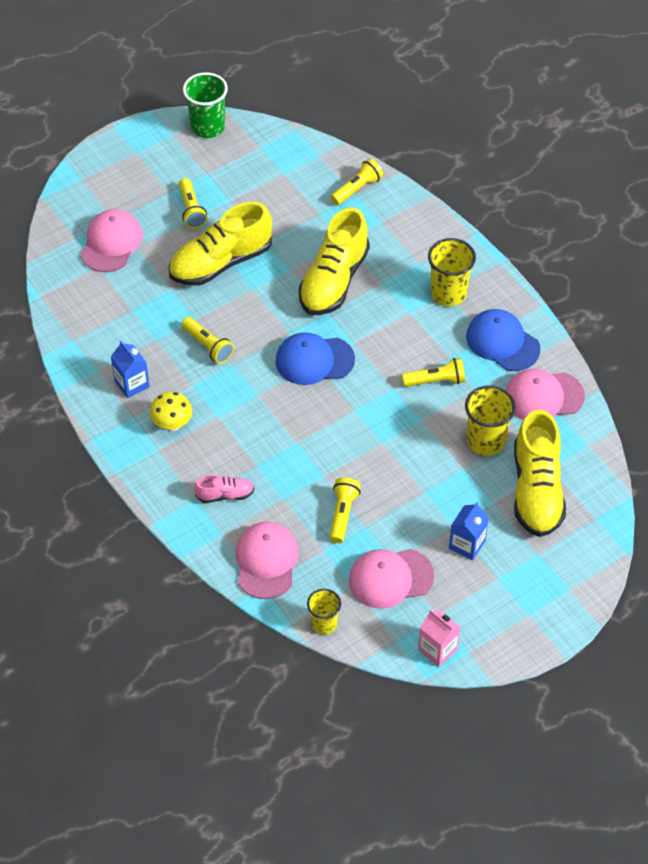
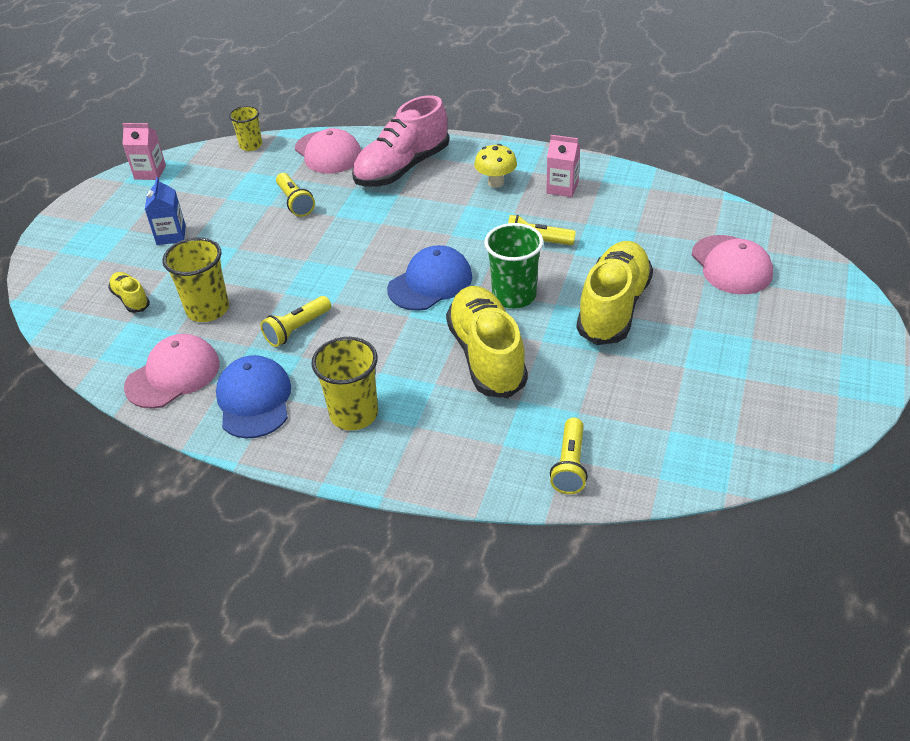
camera: 145 degrees right, 10 degrees down
(132, 384) = (562, 188): blue carton -> pink carton
(191, 210) = (706, 334): yellow flashlight -> none
(208, 127) = (818, 428): green cup -> green cup (514, 296)
(225, 495) = (402, 168): pink shoe -> pink shoe, size x2.13
(390, 578) = (220, 188): pink cap -> none
(502, 342) = (254, 400): blue cap -> blue cap turned 105 degrees counterclockwise
(536, 490) = (131, 299): yellow shoe -> yellow shoe, size x0.47

